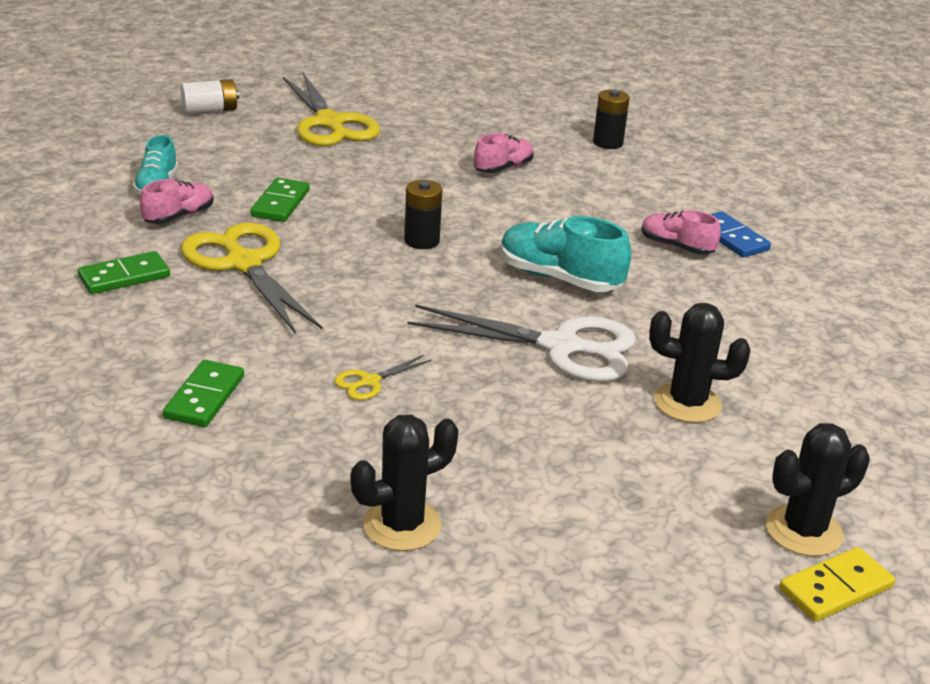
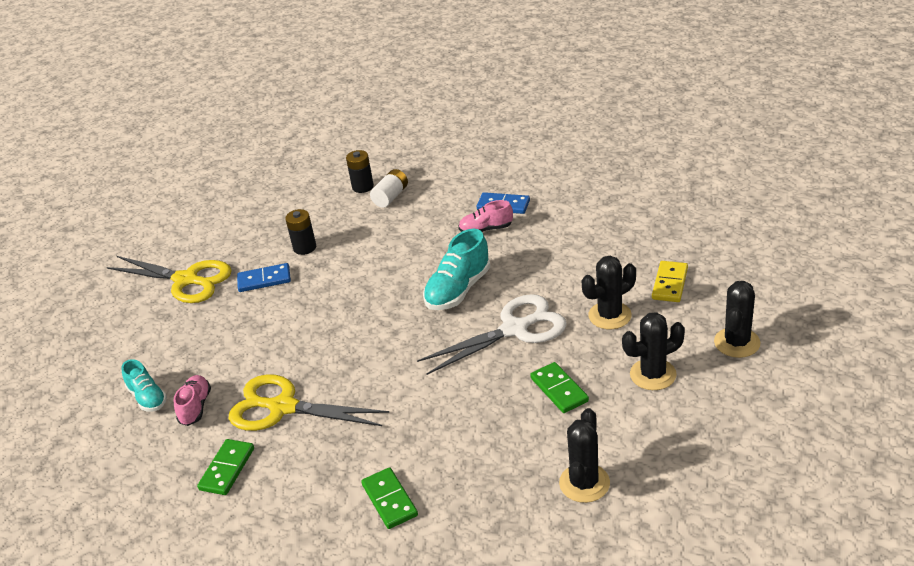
camera: 35 degrees left, 5 degrees up
(210, 110) = (94, 323): white battery -> white battery (390, 197)
(280, 203) = (242, 354): green domino -> green domino (559, 390)
(369, 382) = (456, 422): yellow scissors -> none
(393, 161) = (264, 280): none -> blue domino
(421, 241) = (357, 319): black battery -> black battery (304, 248)
(503, 168) = (331, 242): pink shoe -> none
(559, 278) = (458, 290): turquoise shoe -> turquoise shoe turned 45 degrees counterclockwise
(645, 488) = (653, 374): none -> black cactus
(836, 588) = (781, 360): yellow domino -> yellow domino (670, 284)

